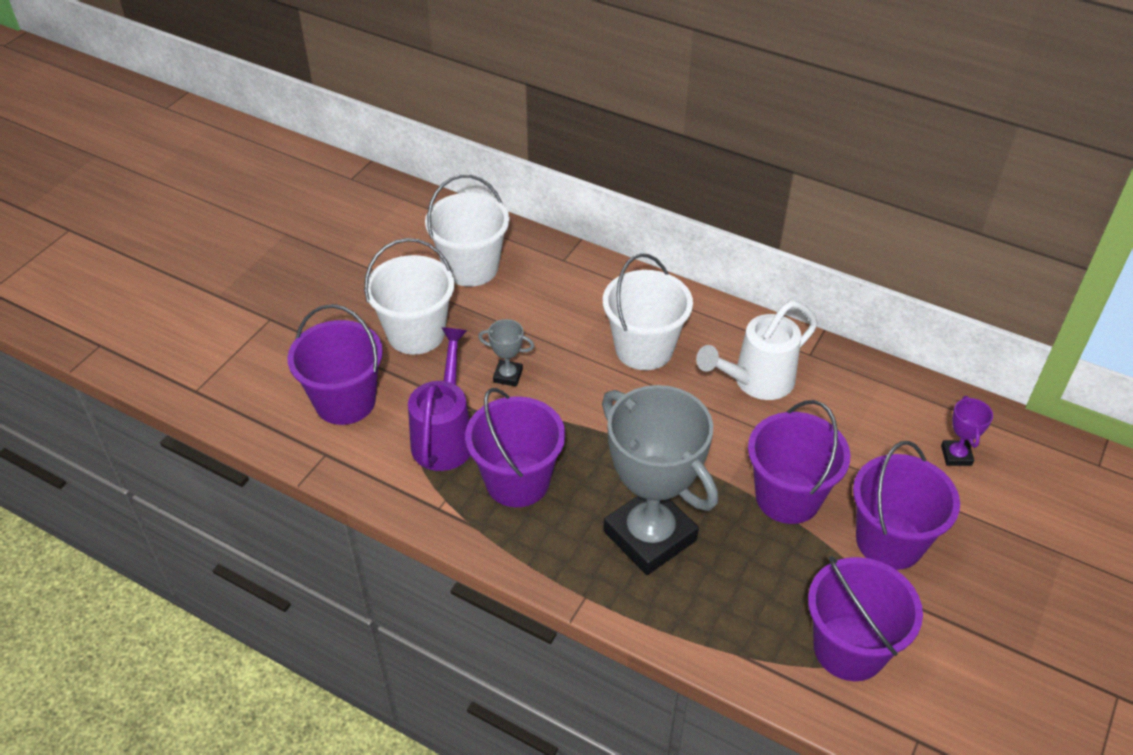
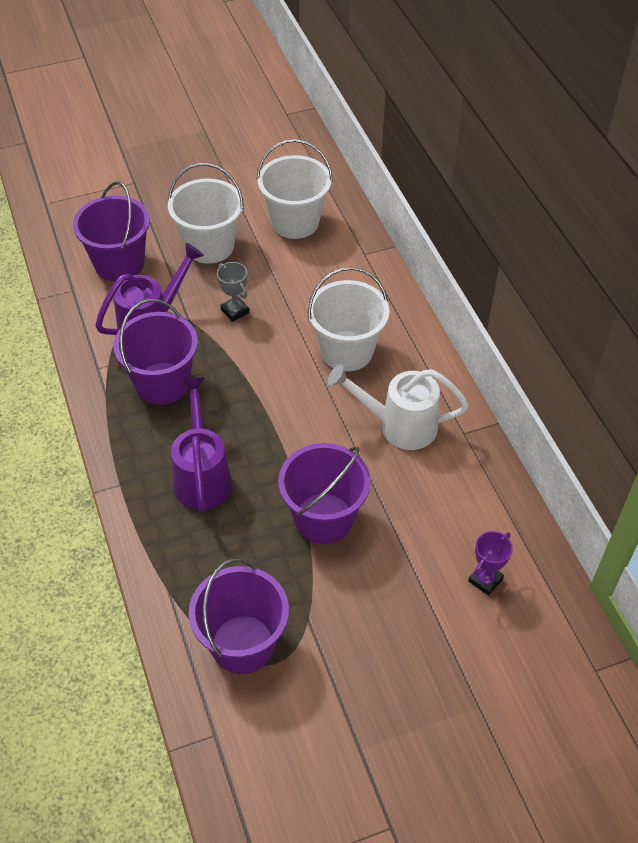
camera: 40 degrees right, 5 degrees up
(649, 536) = (202, 476): grey trophy -> purple watering can
(889, 541) = (358, 599): purple bucket -> none

